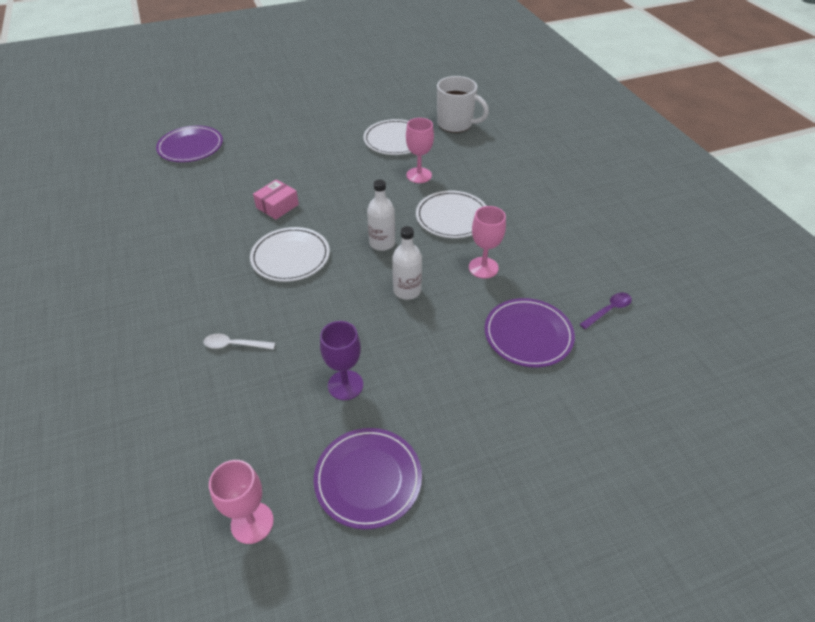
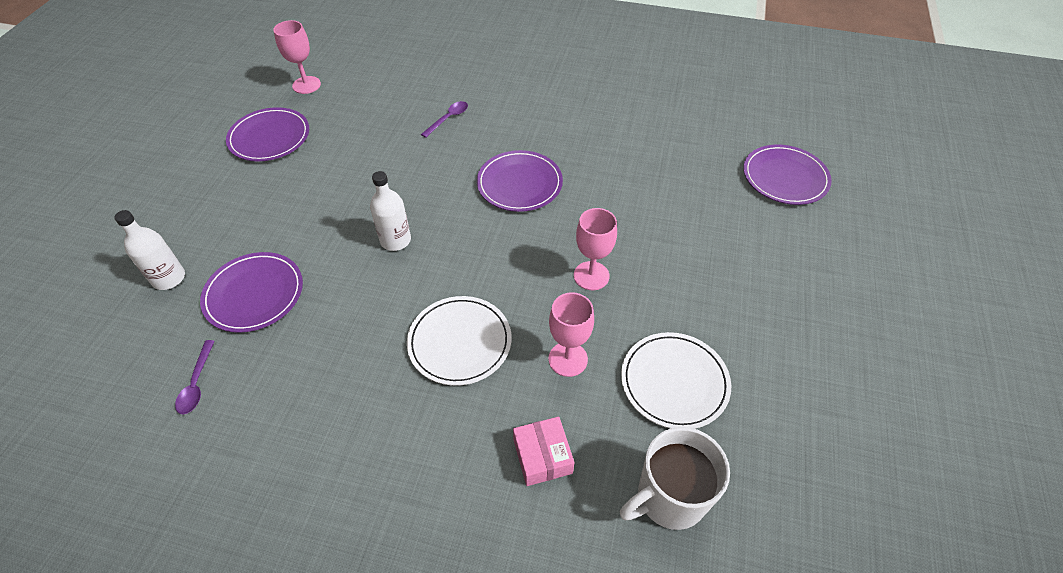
camera: 125 degrees right, 5 degrees up
(234, 345) = (448, 119): white spoon -> purple spoon
(277, 206) = (609, 204): pink box -> pink box (542, 456)
(290, 257) = (519, 184): white plate -> purple plate
(345, 385) = (347, 158): purple goblet -> none
(382, 243) = (476, 256): white bottle -> white bottle (169, 278)
(483, 268) = (360, 317): pink goblet -> pink goblet (591, 276)

